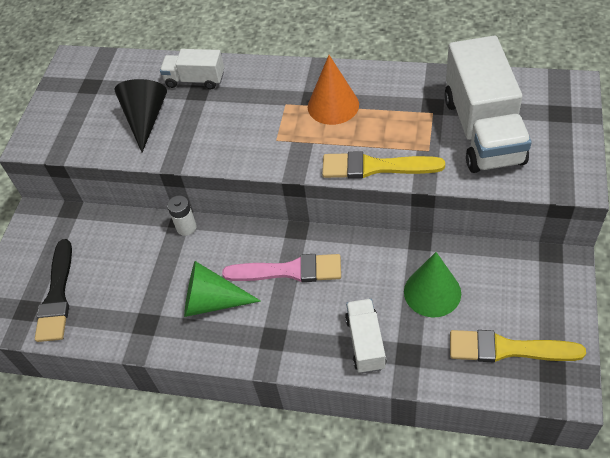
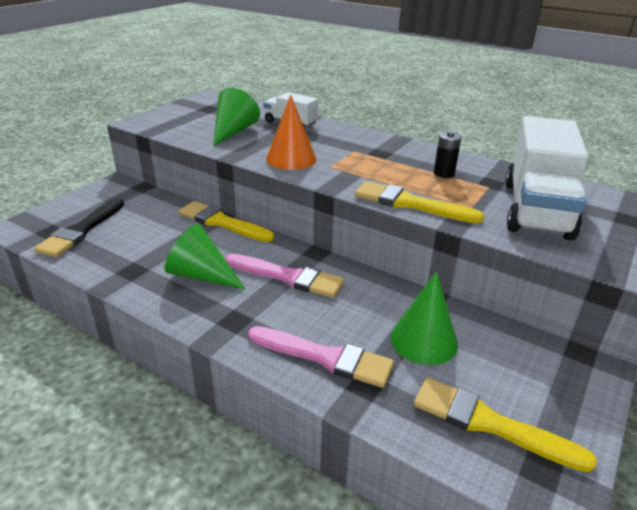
camera: 15 degrees right, 20 degrees down
(145, 119) = (233, 131): black cone -> green cone
(186, 227) = (222, 222): white battery -> yellow brush
(333, 105) = (395, 161): orange cone -> orange cone (291, 159)
(365, 343) = (325, 357): white truck -> pink brush
(385, 108) = (444, 173): none -> black battery

